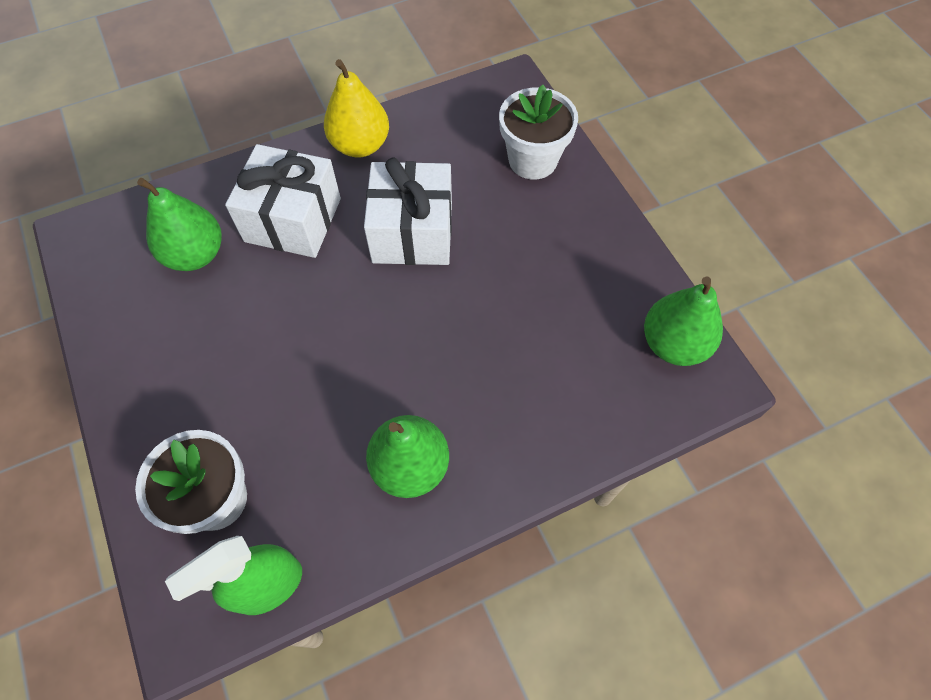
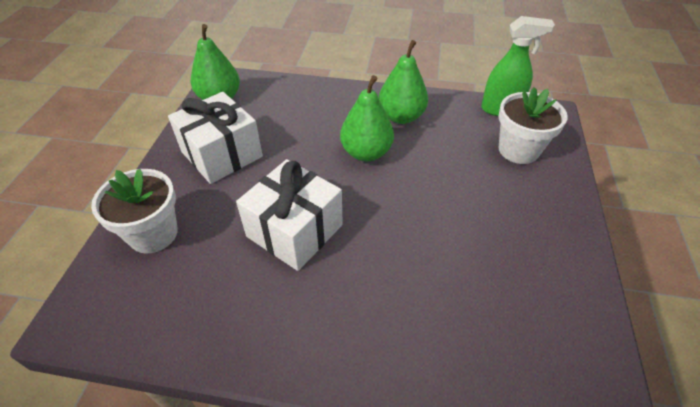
camera: 145 degrees left, 15 degrees down
(195, 254) = (483, 313): green pear -> green pear (366, 153)
(293, 220) = (380, 296): white gift -> white gift (222, 154)
(360, 145) = (266, 340): yellow pear -> none

